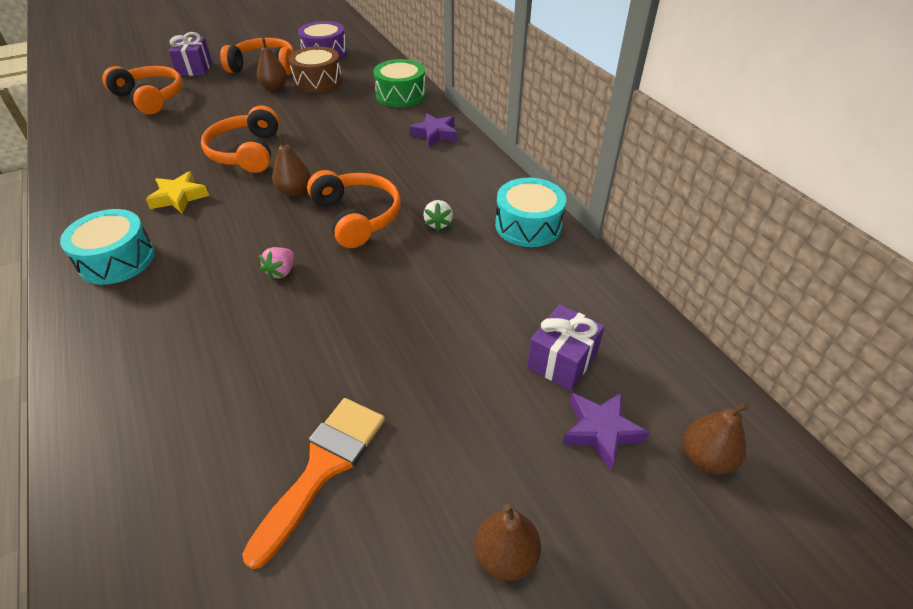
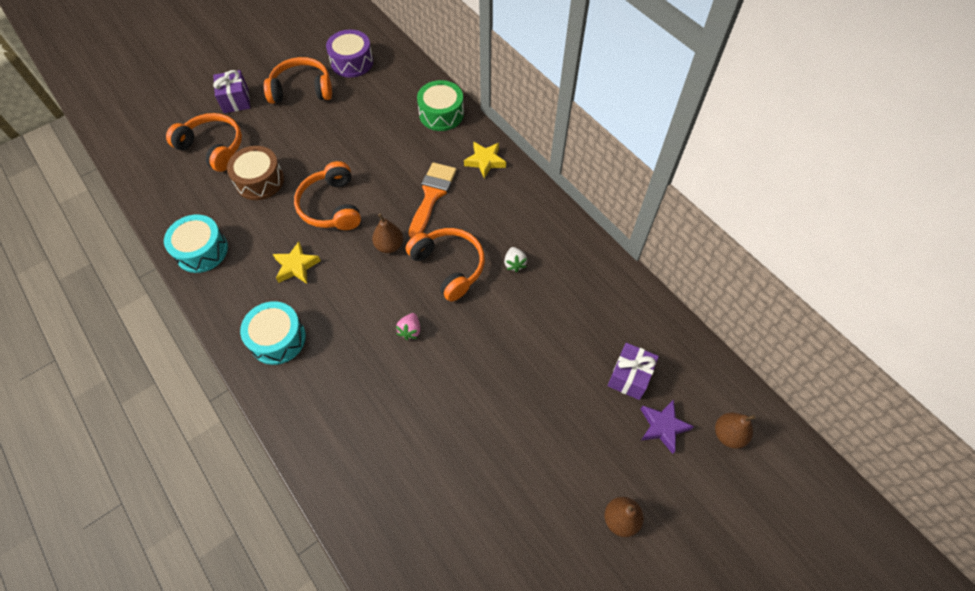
camera: 10 degrees left, 15 degrees up
(274, 87) = (323, 118): brown pear -> none
(318, 81) = (360, 104): brown drum -> brown drum (260, 181)
(323, 467) = (496, 483): orange brush -> orange brush (432, 195)
(435, 134) = (485, 161): purple star -> yellow star
(528, 225) = (583, 255): turquoise drum -> turquoise drum (201, 251)

